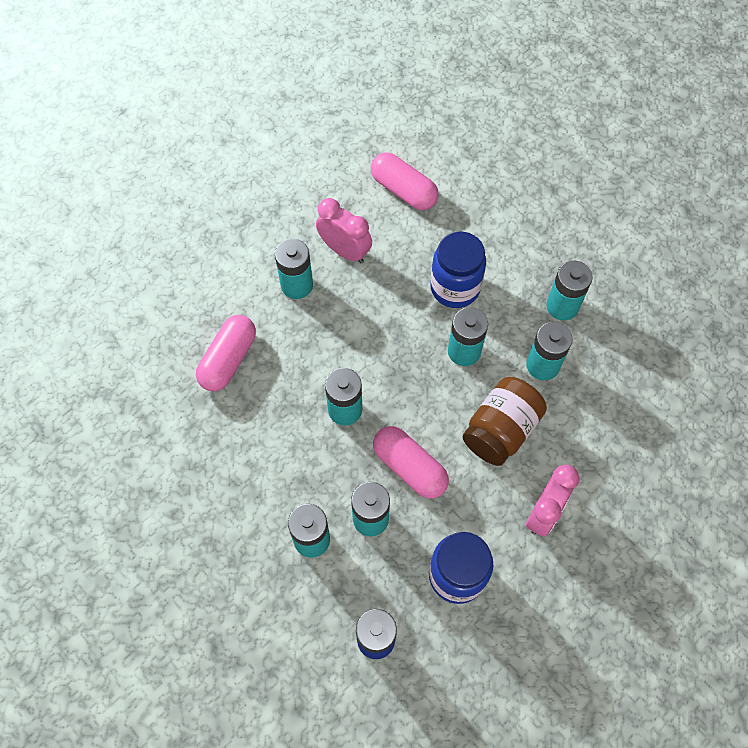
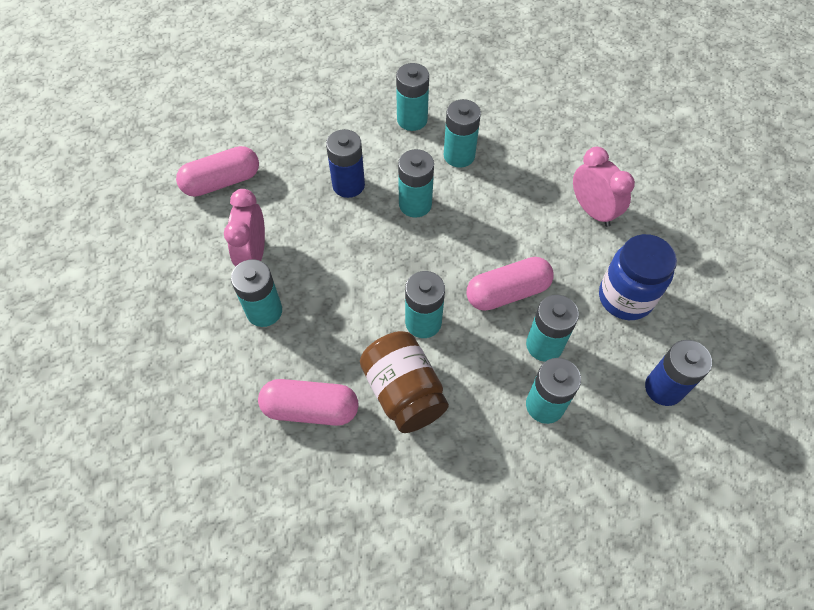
camera: 65 degrees left, 5 degrees down
(228, 360) = (311, 408): pink capsule -> pink capsule turned 45 degrees counterclockwise
(345, 251) = (253, 254): pink clock -> pink clock turned 60 degrees counterclockwise
(455, 287) = (348, 185): blue jar -> blue battery
(500, 430) = (504, 209): brown jar -> brown jar (403, 392)

